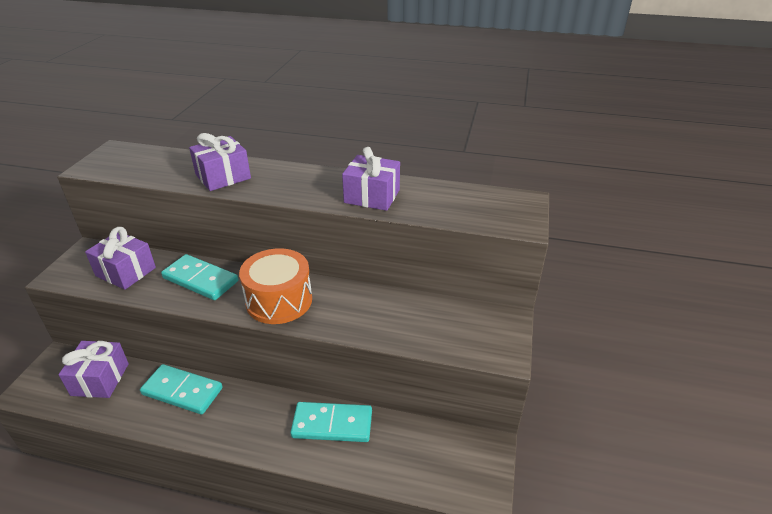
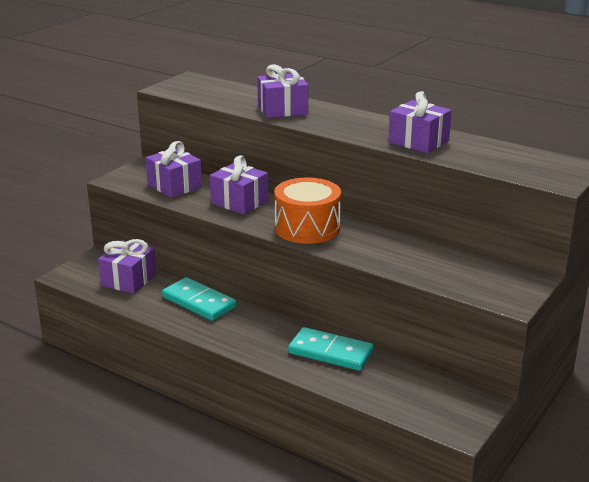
camera: 20 degrees right, 10 degrees down
(200, 280) = (239, 202): turquoise domino -> purple gift

